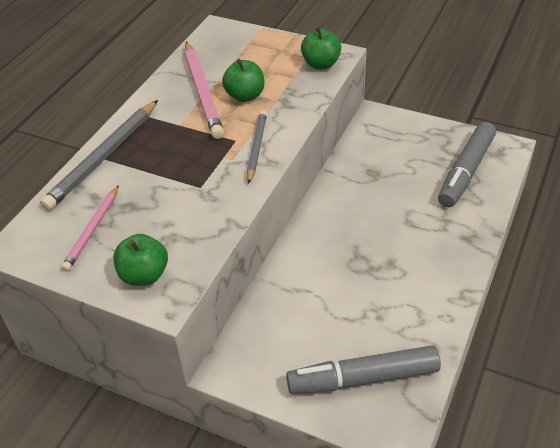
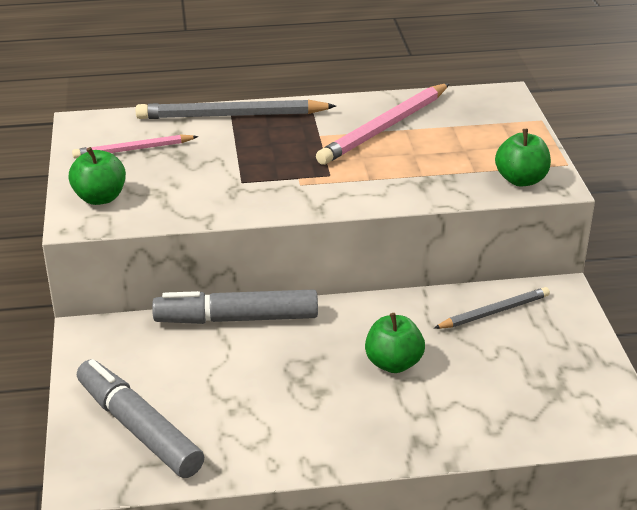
camera: 55 degrees right, 10 degrees down
(245, 96) = (407, 154): green apple -> green apple (393, 363)
(256, 147) = (331, 191): grey pencil -> grey pencil (494, 312)
(466, 171) = (537, 401): grey marker -> grey marker (237, 319)

